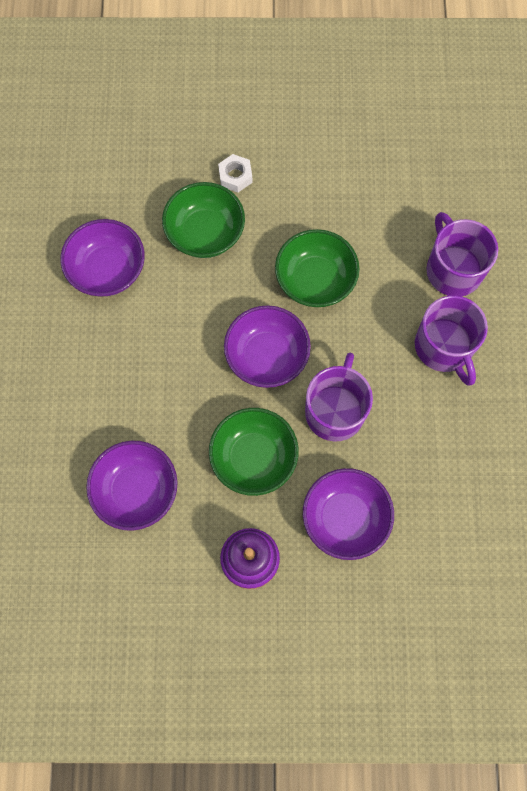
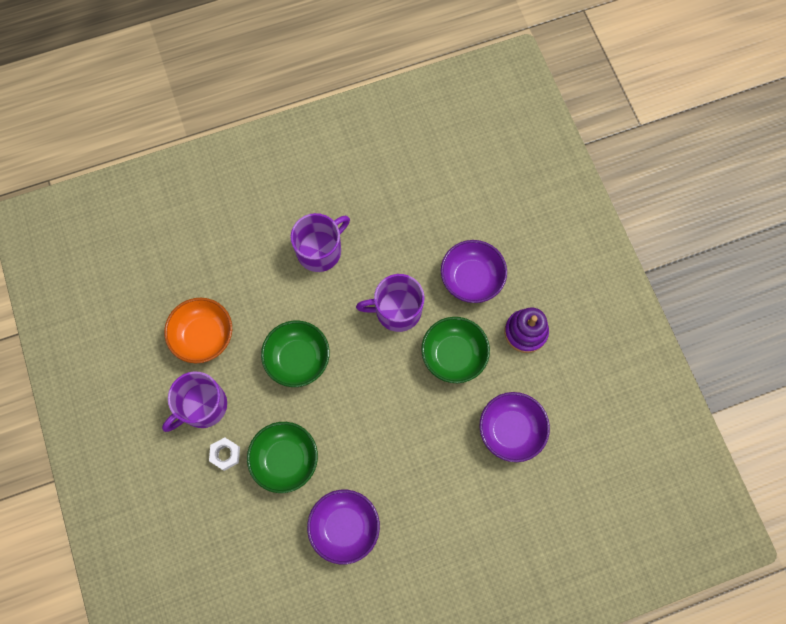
camera: 110 degrees left, 0 degrees up
(267, 356) = (373, 373): purple bowl -> none
(378, 190) = (203, 336): none -> orange bowl
(453, 269) = (255, 261): purple mug -> purple mug (202, 406)

